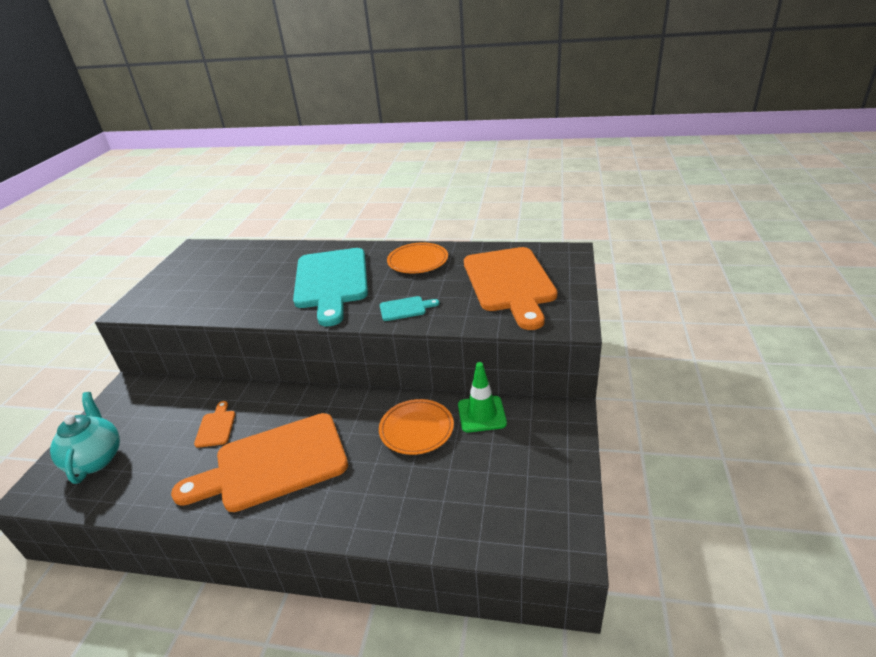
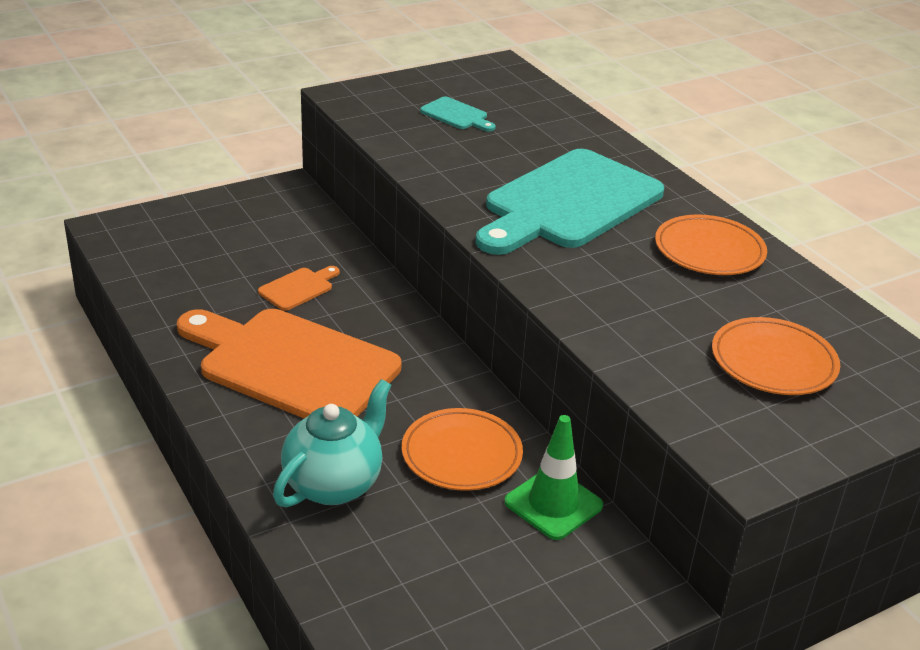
camera: 45 degrees right, 0 degrees up
(96, 459) = (179, 237): turquoise teapot -> turquoise teapot (334, 484)
(405, 308) = (590, 293): turquoise cutting board -> turquoise cutting board (456, 115)
(509, 282) = (773, 362): orange cutting board -> orange plate

